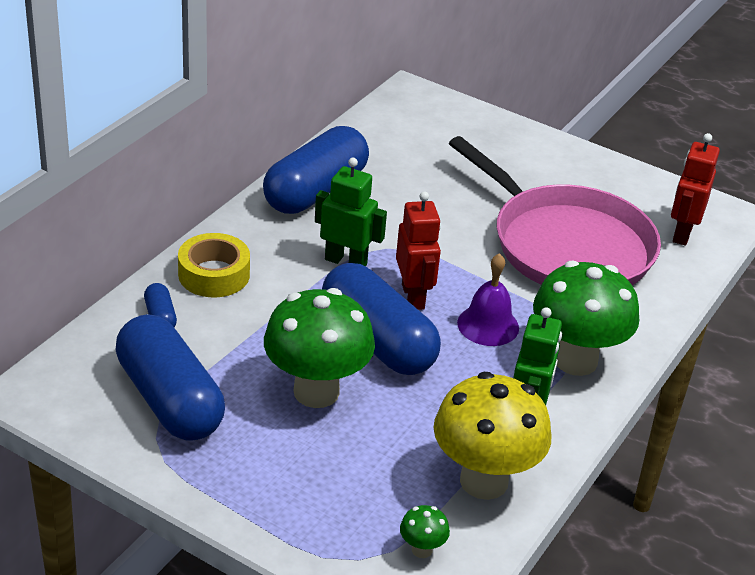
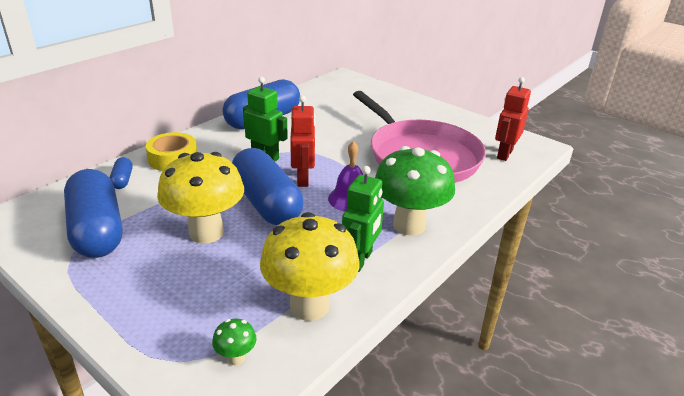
camera: 10 degrees right, 5 degrees down
(316, 392) = (206, 232): green mushroom -> yellow mushroom

